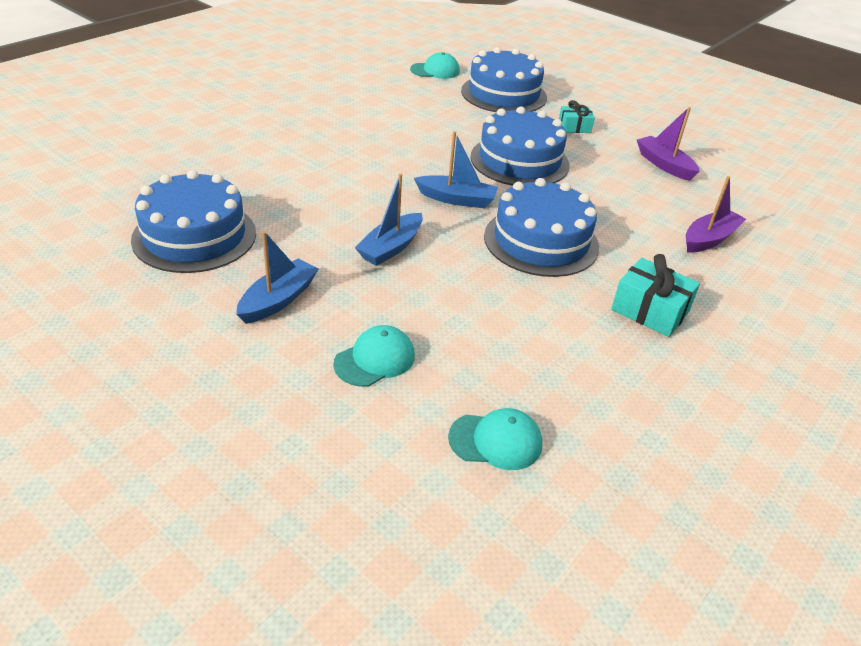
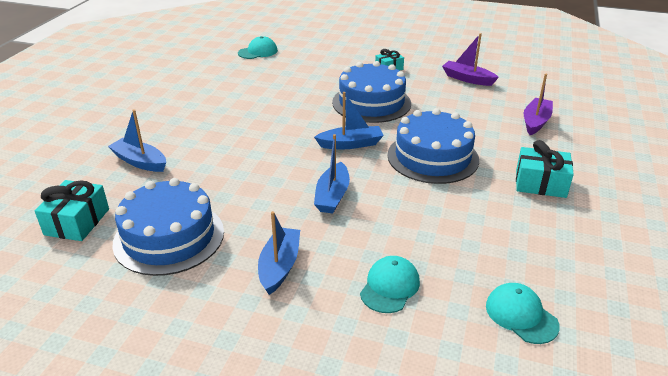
camera: 20 degrees left, 5 degrees down
(123, 194) = (77, 222): none -> turquoise gift
(223, 154) = (140, 162): none -> blue boat
(496, 441) = (521, 315): turquoise cap -> turquoise cap turned 105 degrees counterclockwise
(504, 94) = (321, 57): blue cake -> none

